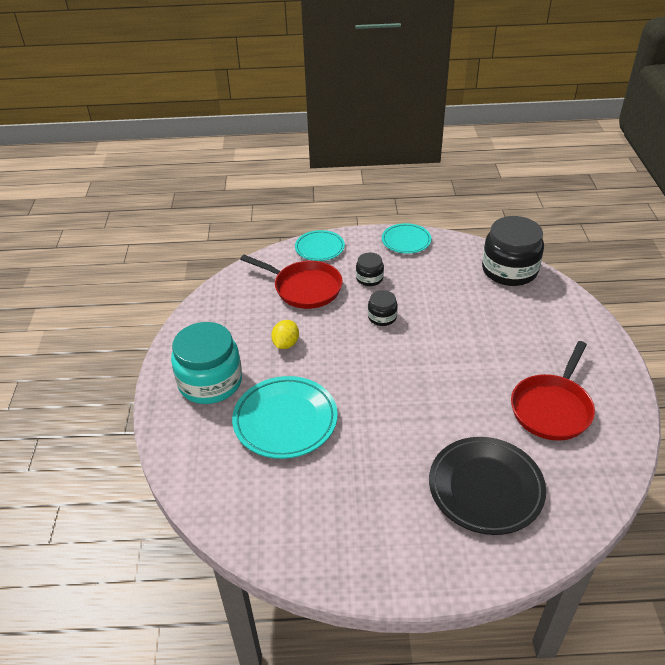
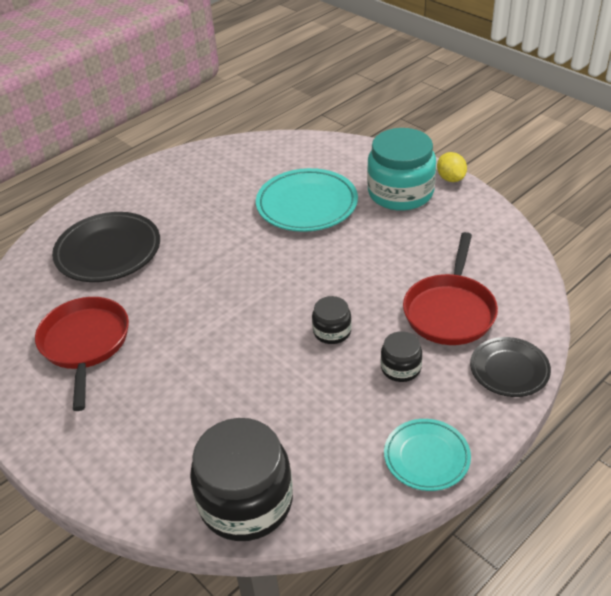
camera: 140 degrees right, 0 degrees up
(286, 344) = (386, 252): yellow lemon -> yellow lemon (450, 178)
(304, 288) = (450, 311): red pan -> red pan turned 60 degrees counterclockwise
(319, 248) = (509, 370): turquoise plate -> black plate

